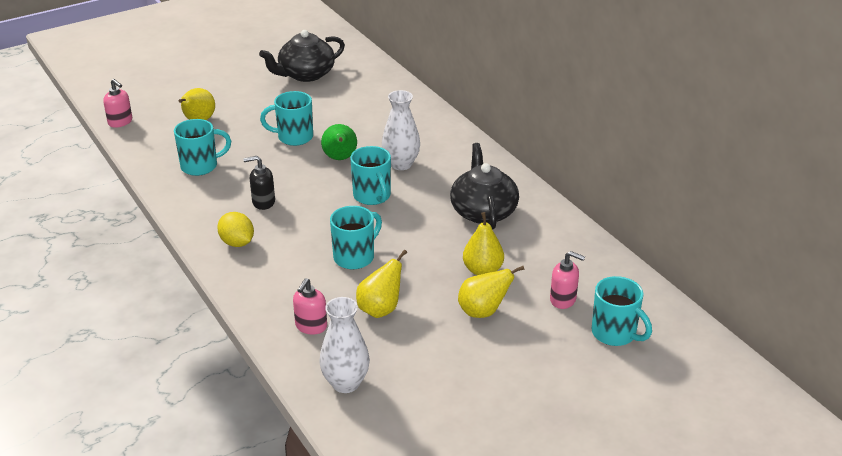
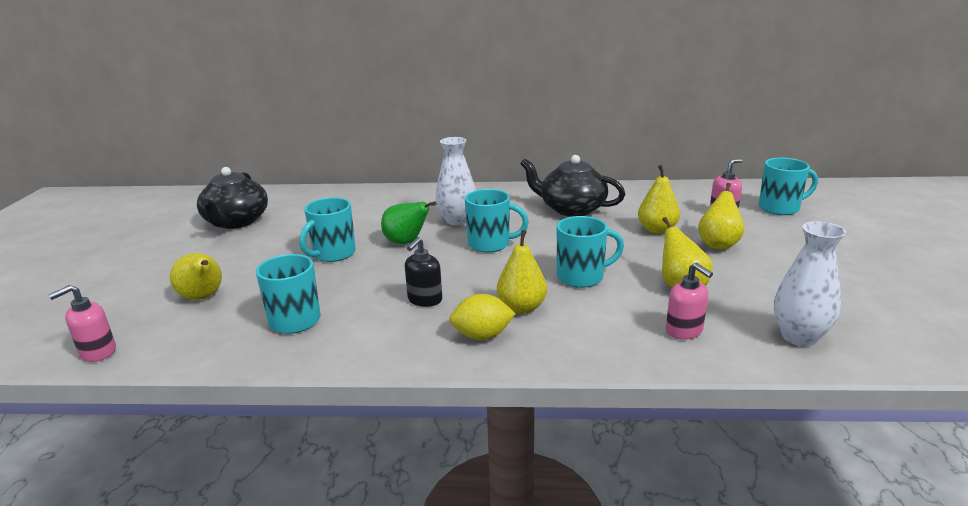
camera: 55 degrees left, 10 degrees down
(120, 122) = (97, 352): pink soap dispenser -> pink soap dispenser turned 150 degrees clockwise
(286, 245) = (521, 307): none -> yellow pear
(355, 257) = (582, 277): turquoise mug -> turquoise mug turned 90 degrees clockwise

